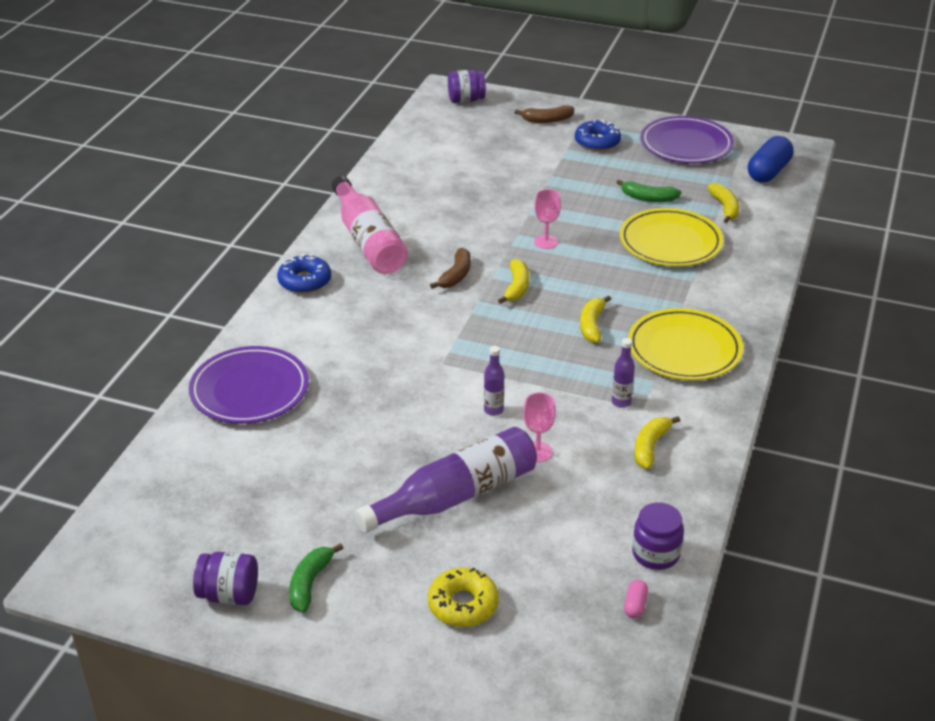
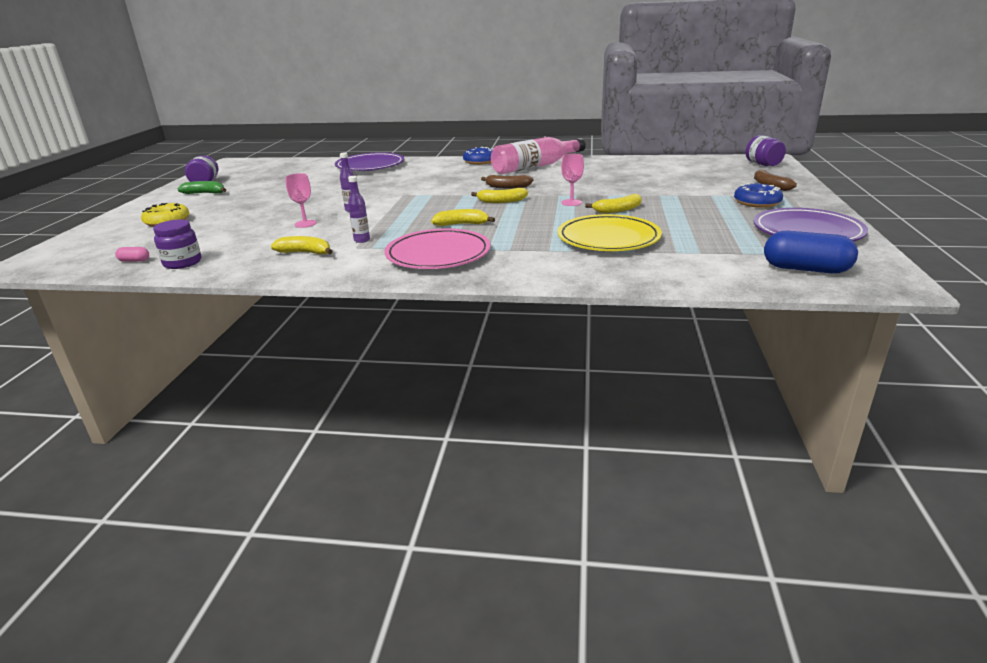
camera: 80 degrees right, 10 degrees down
(456, 495) = (266, 210): purple bottle -> none
(648, 198) = (679, 225): green banana -> none
(684, 349) = (438, 254): yellow plate -> pink plate
(725, 208) = (697, 254): yellow banana -> yellow banana (618, 210)

